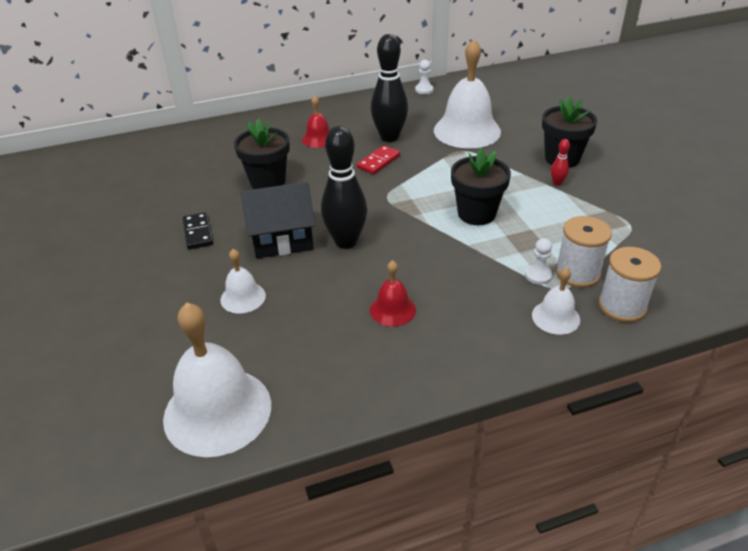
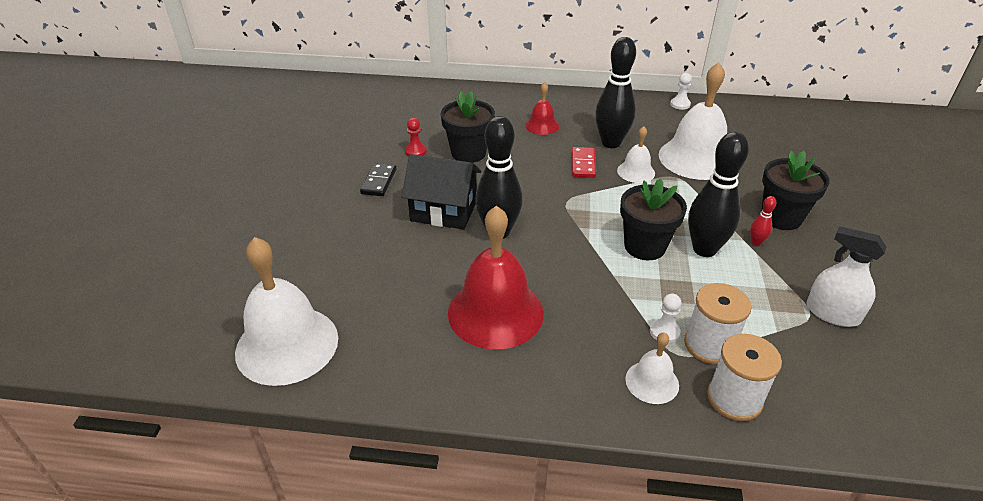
camera: 25 degrees right, 0 degrees up
(214, 194) = (415, 151): none -> red pawn
(243, 297) = (375, 252): white bell -> white bell (636, 172)
(378, 162) = (583, 164): red domino -> red domino turned 60 degrees counterclockwise
(392, 309) = (495, 312): red bell -> red bell, size x2.01
(523, 201) = (704, 249): none -> black bowling pin
(644, 218) = (832, 313): none -> white spray bottle

